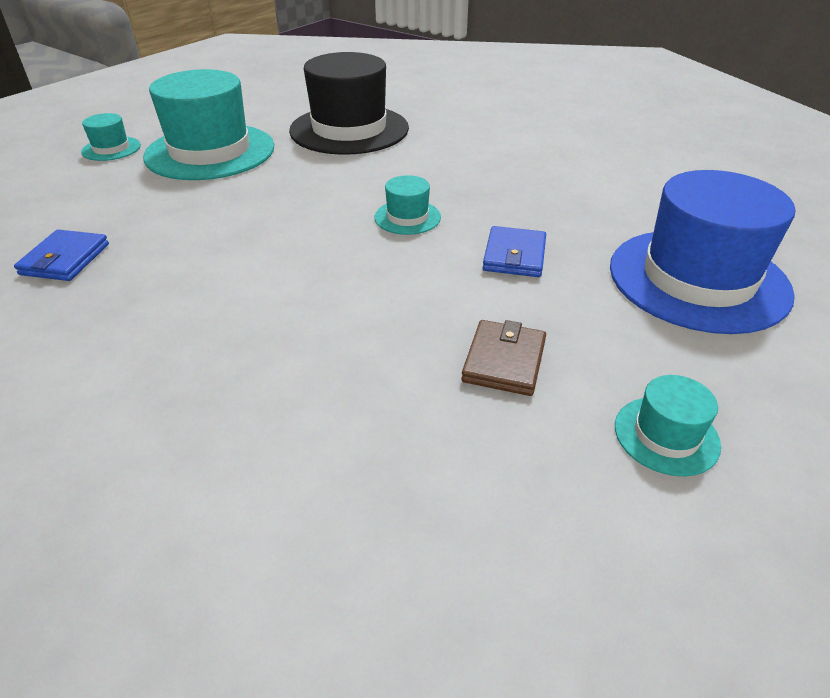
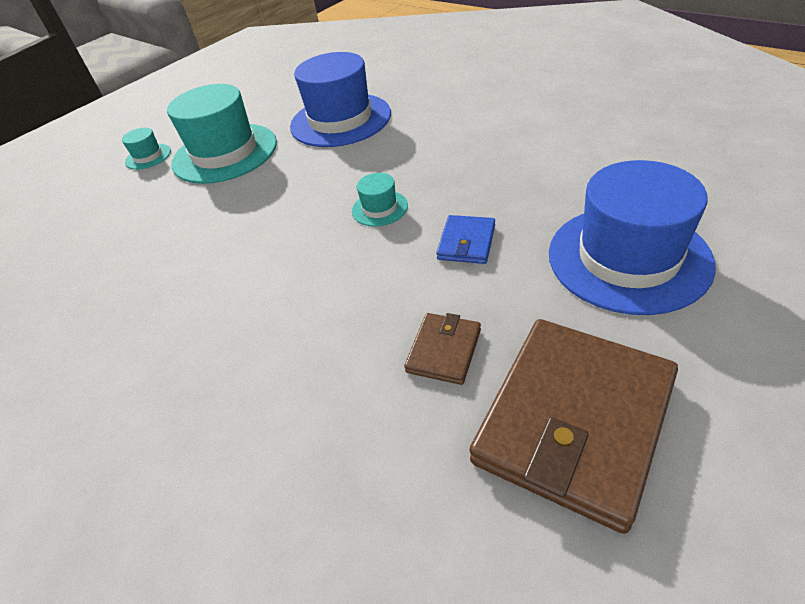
camera: 10 degrees right, 5 degrees up
(65, 259) = (107, 267): blue wallet -> none
(349, 129) = (340, 120): black hat -> blue hat
(666, 435) = (573, 421): turquoise hat -> brown wallet

